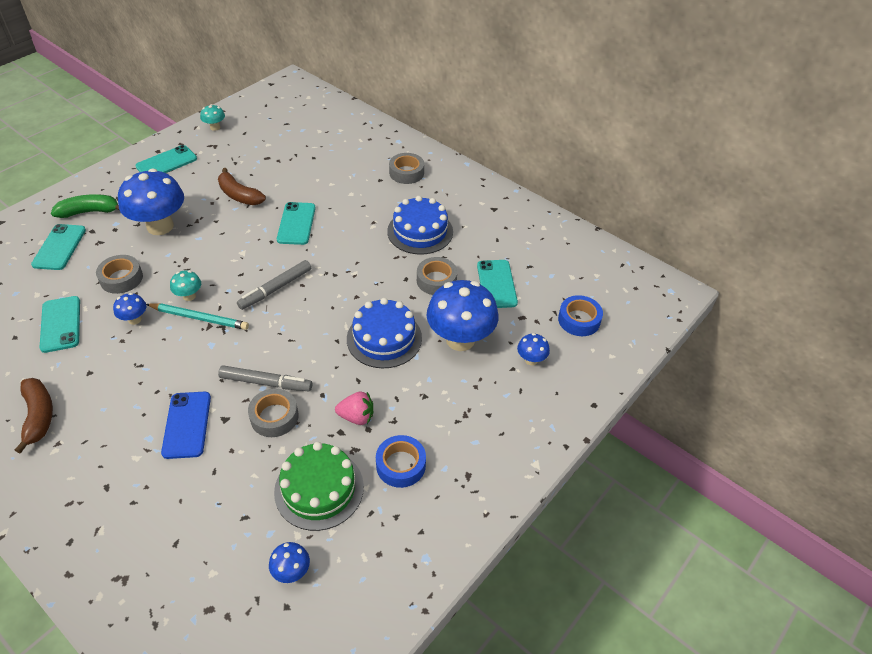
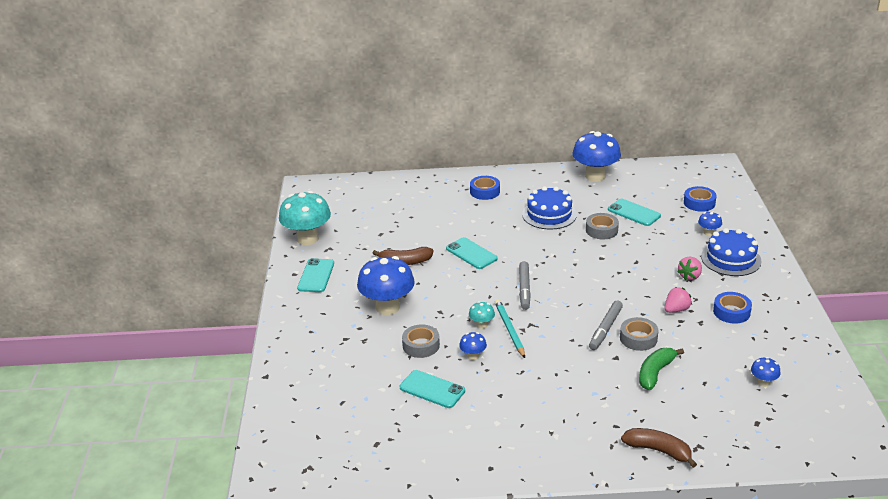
camera: 40 degrees left, 15 degrees down
(39, 416) = (515, 431): brown banana -> brown banana (658, 450)
(59, 247) = (342, 359): turquoise phone -> none
(89, 212) = (320, 331): green banana -> green banana (655, 373)
(187, 425) = (602, 374): blue phone -> none
(199, 318) = (509, 330): turquoise pencil -> turquoise pencil turned 75 degrees counterclockwise
(215, 127) = (307, 239): turquoise mushroom -> turquoise mushroom, size x2.23
(266, 383) = (605, 329): grey marker -> grey marker turned 150 degrees clockwise
(319, 489) = (715, 347): green cake -> none
(384, 338) = (625, 271): blue cake -> blue cake (731, 259)
(406, 173) = (485, 191): grey tape -> blue tape
(431, 392) = (690, 276): none -> pink strawberry
(460, 339) = (662, 247): blue mushroom -> blue mushroom (595, 176)

